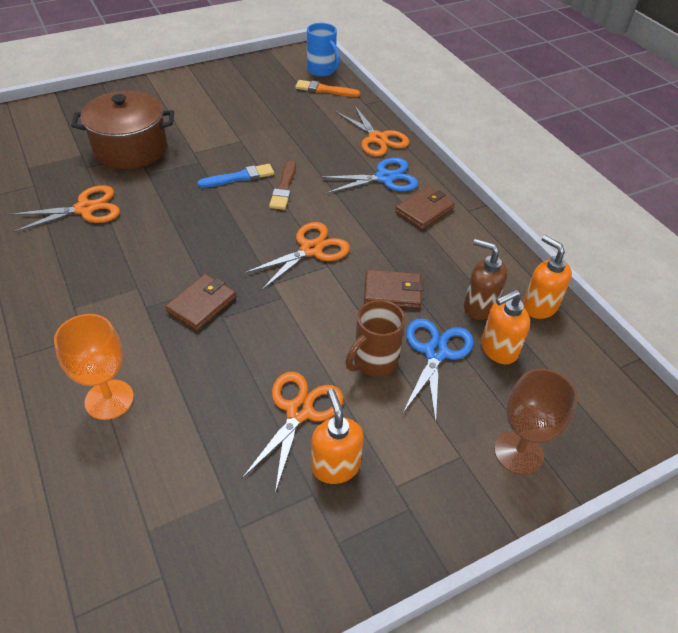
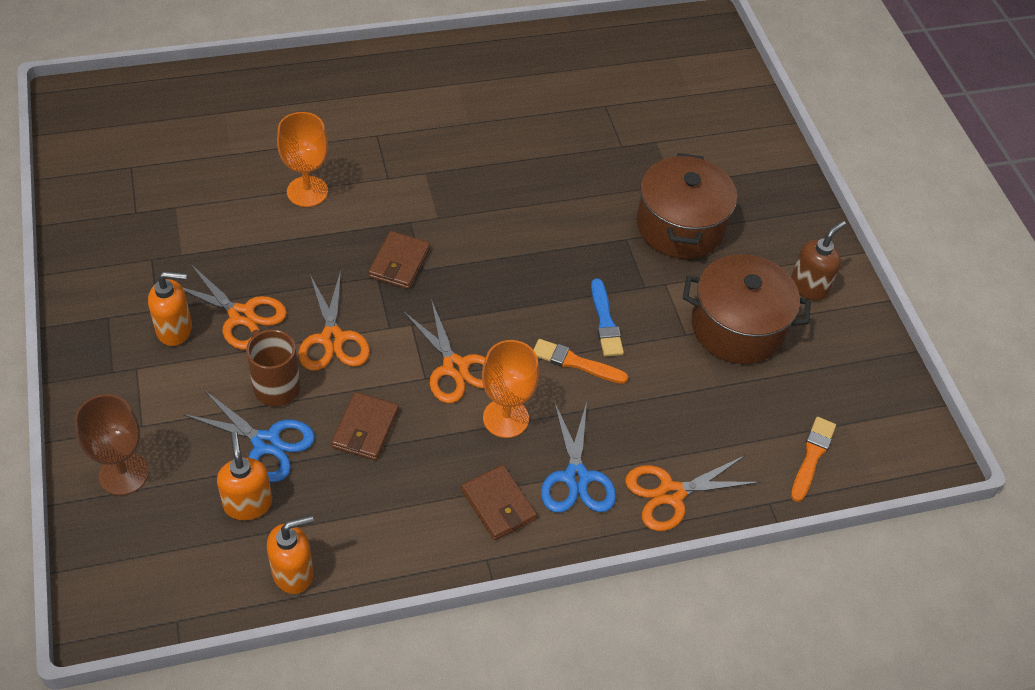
camera: 100 degrees right, 5 degrees up
(85, 209) = (571, 184): orange scissors -> orange scissors (332, 338)
(201, 304) = (399, 263): brown wallet -> brown wallet turned 60 degrees clockwise
(228, 119) = (737, 327): none -> brown pot
(284, 188) = (575, 362): brown brush -> orange brush
(322, 71) = (872, 466): blue mug -> none
(349, 216) = (505, 418): none -> orange goblet
(479, 306) = (315, 508): brown soap dispenser -> brown soap dispenser (809, 286)

